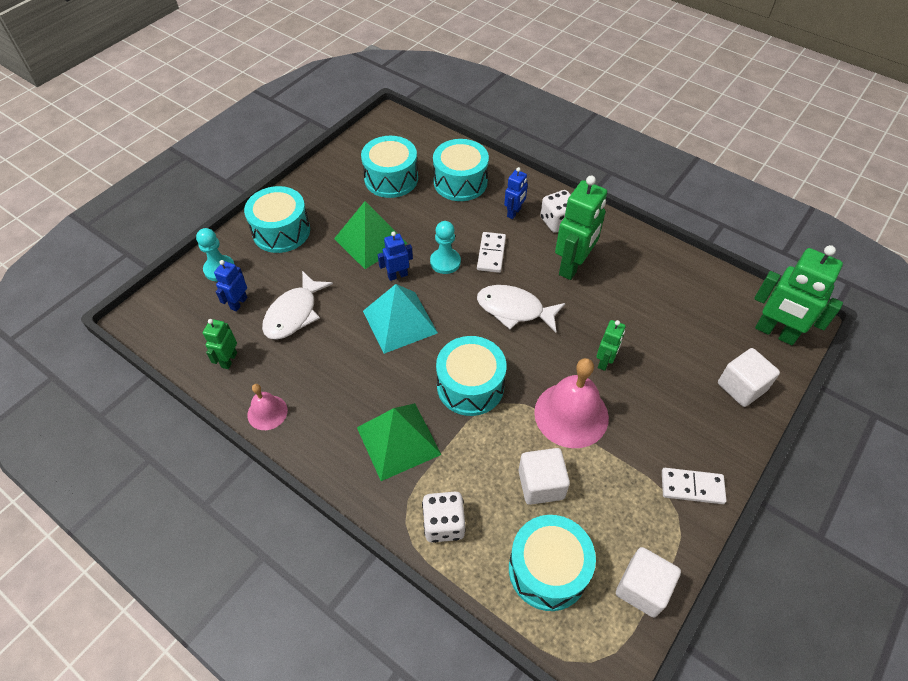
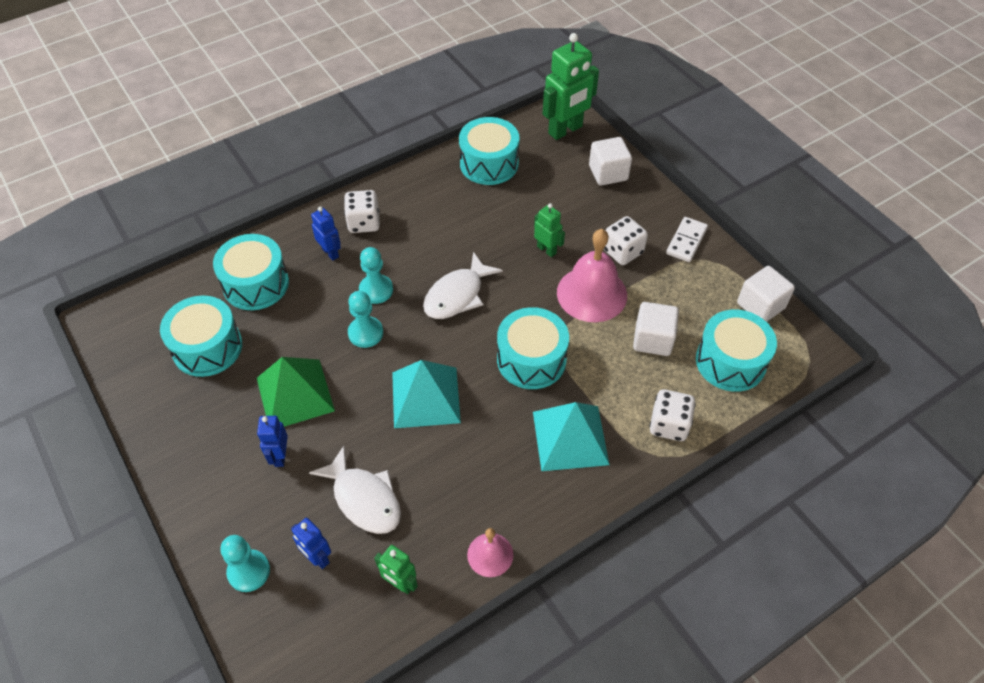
camera: 70 degrees left, 0 degrees up
(281, 231) = (224, 486): turquoise drum -> turquoise drum (489, 163)
(397, 275) = (361, 382): blue robot -> blue robot (280, 456)
(398, 440) = (570, 437): green pyramid -> turquoise pyramid
(491, 254) = (376, 290): white domino -> turquoise pawn
(573, 266) = (427, 232): green robot -> none
(640, 428) = (622, 252): none -> white dice

